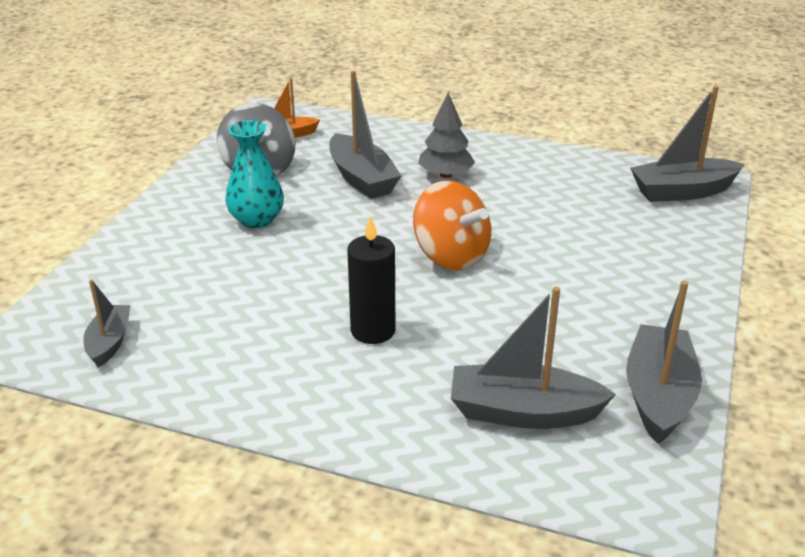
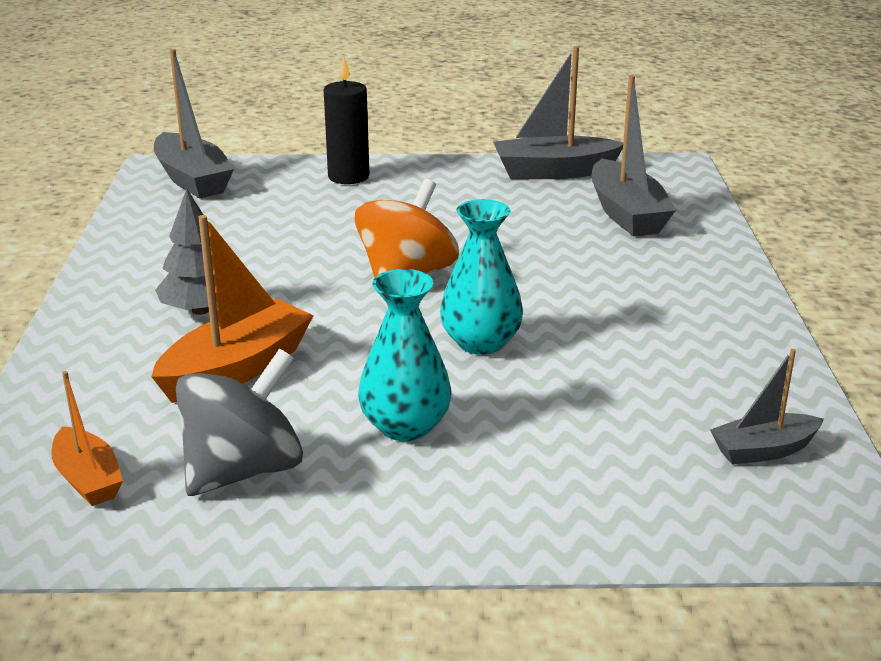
camera: 110 degrees left, 5 degrees down
(330, 266) = (480, 342): none -> turquoise vase
(362, 178) = (236, 369): grey boat -> orange boat
(373, 331) = (581, 293): black candle -> black candle (348, 177)

